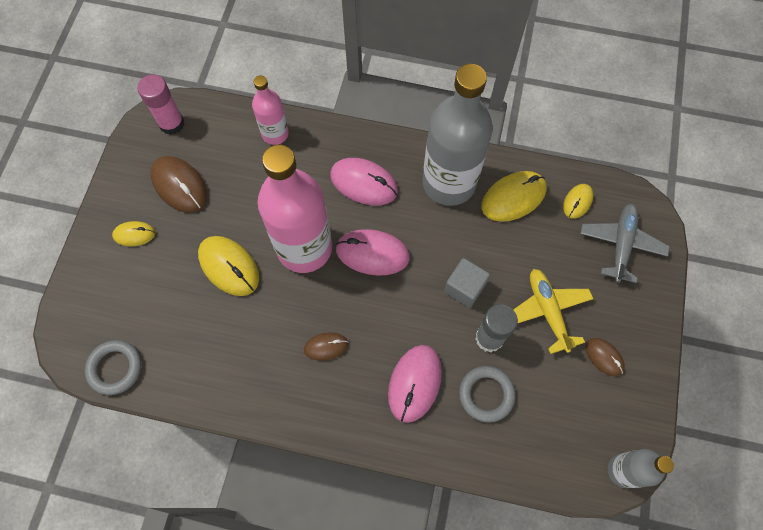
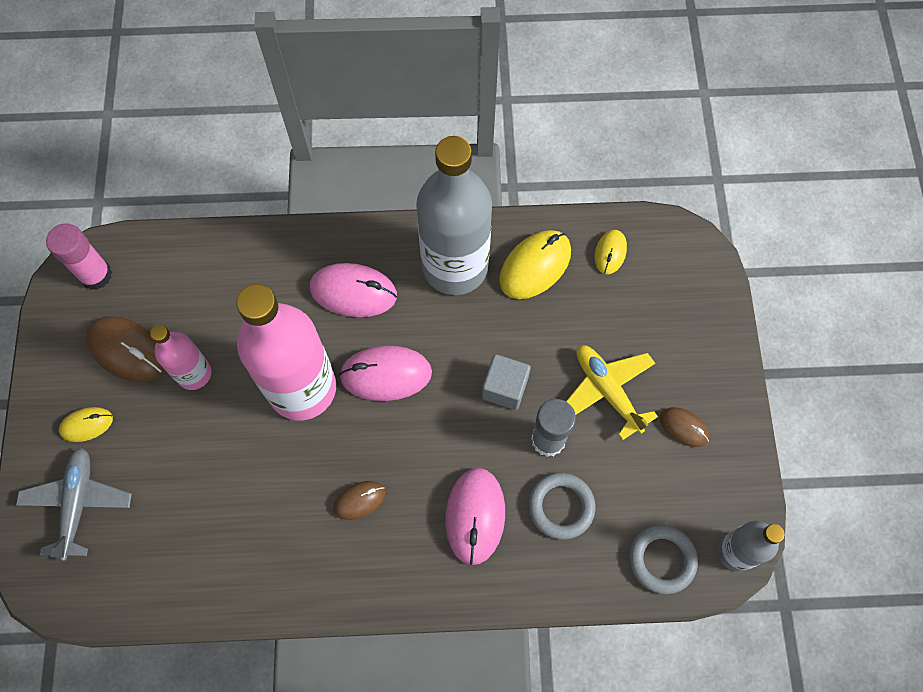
camera: 15 degrees left, 0 degrees up
(115, 368) = (108, 595): grey ring -> grey ring (661, 559)
(229, 267) = (216, 434): yellow mouse -> none
(275, 134) = (229, 257): pink bottle -> pink bottle (194, 373)
(621, 245) = (671, 291): grey plane -> grey plane (78, 504)

